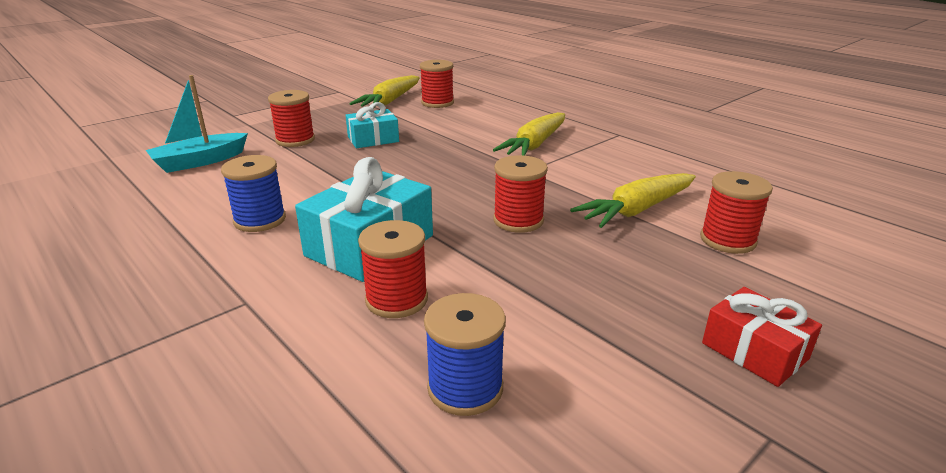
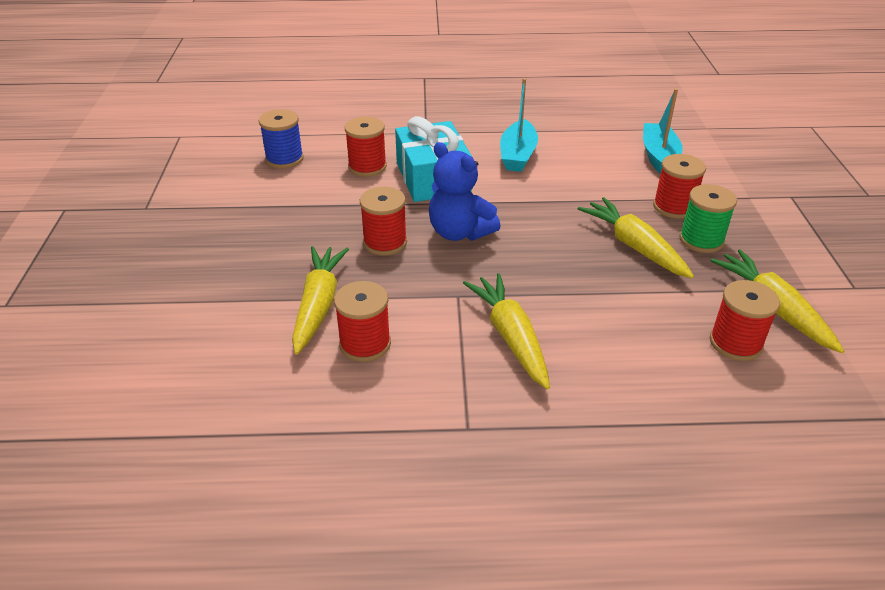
camera: 130 degrees right, 10 degrees up
(260, 220) = (518, 155): blue spool -> turquoise boat
(335, 125) = (701, 240): none -> green spool
(373, 139) = (634, 246): turquoise gift -> yellow carrot
(450, 197) = (459, 232): none -> blue teddy bear
(727, 240) = (226, 315): red spool -> red spool (365, 344)
(754, 351) = (168, 240): red gift -> none

